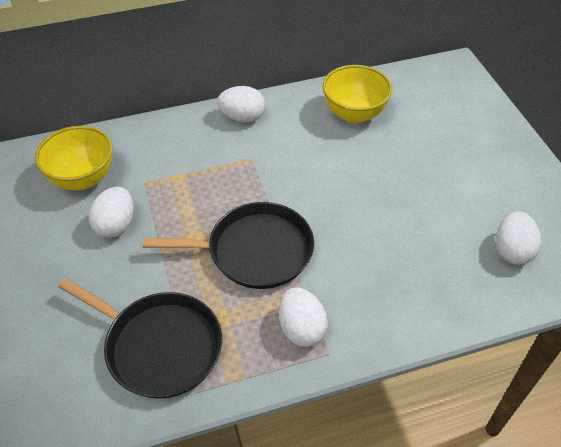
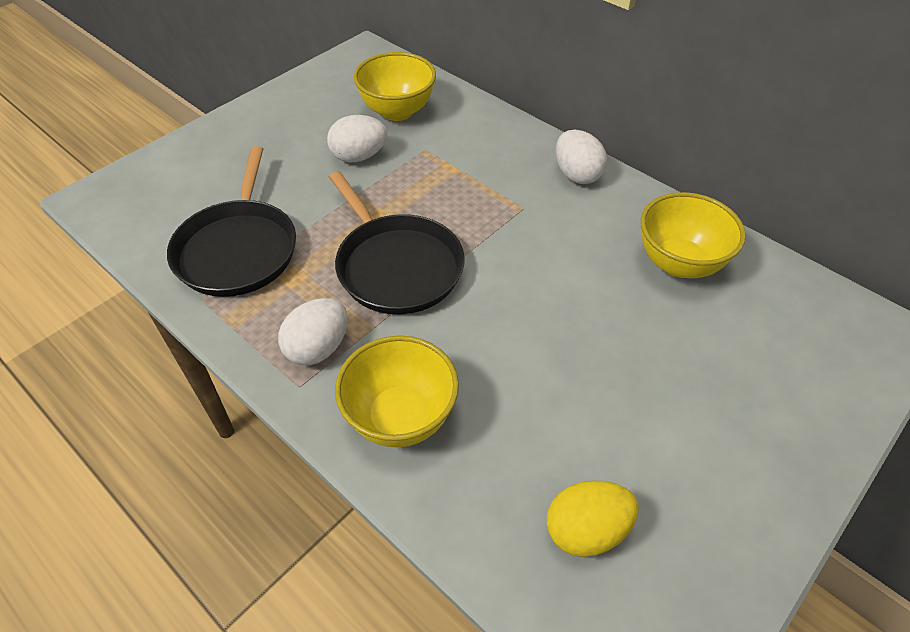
camera: 60 degrees right, 0 degrees up
(390, 304) = (400, 418): none -> yellow bowl
(512, 250) = (586, 530): white egg -> yellow egg

